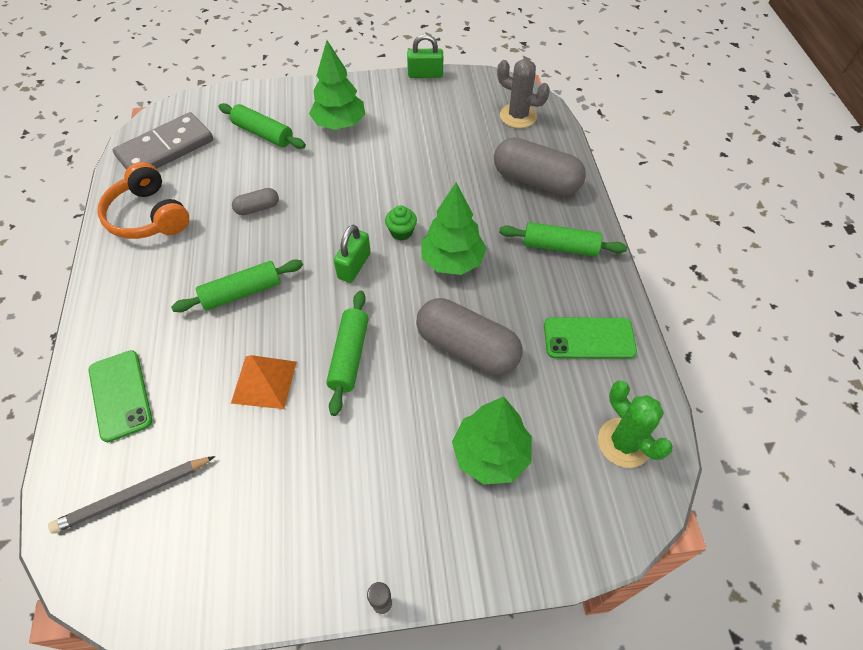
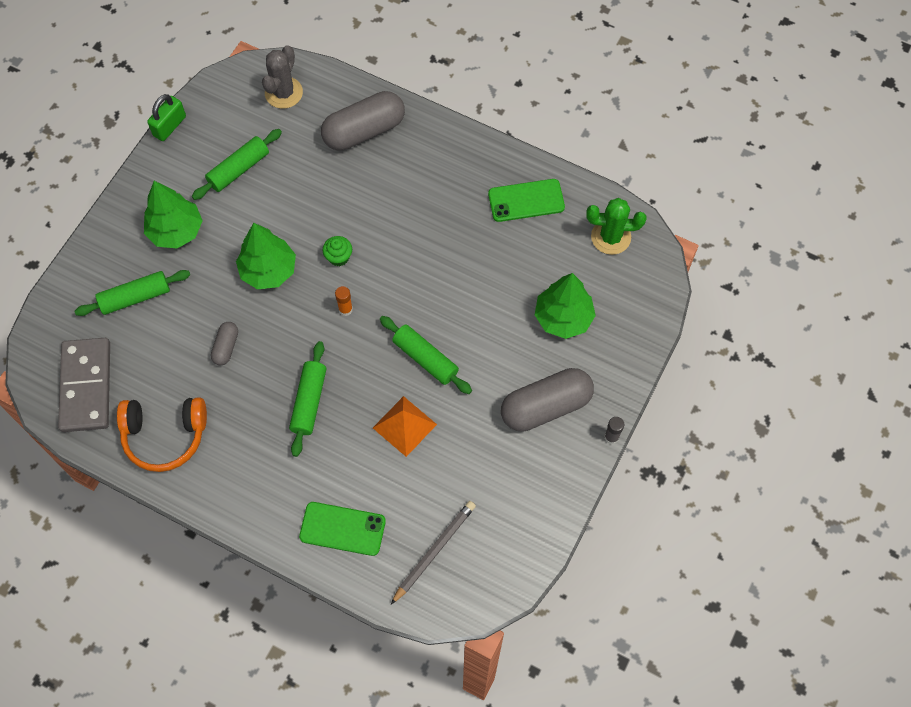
camera: 55 degrees left, 10 degrees up
(133, 495) = (434, 551): grey pencil -> grey pencil turned 150 degrees counterclockwise
(354, 266) = (345, 309): green padlock -> orange glue stick
(452, 261) = (394, 240): green tree -> green tree (268, 271)
(467, 348) = (476, 280): grey capsule -> grey capsule (546, 406)
(518, 116) = (284, 93): grey cactus -> grey cactus turned 45 degrees counterclockwise
(560, 247) = (438, 161): green rolling pin -> green rolling pin (239, 169)
(589, 338) = (526, 201): green phone -> green phone turned 45 degrees clockwise

